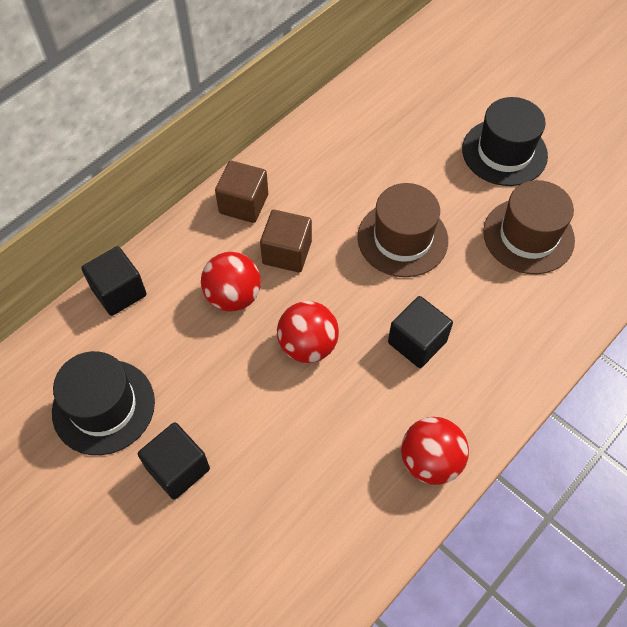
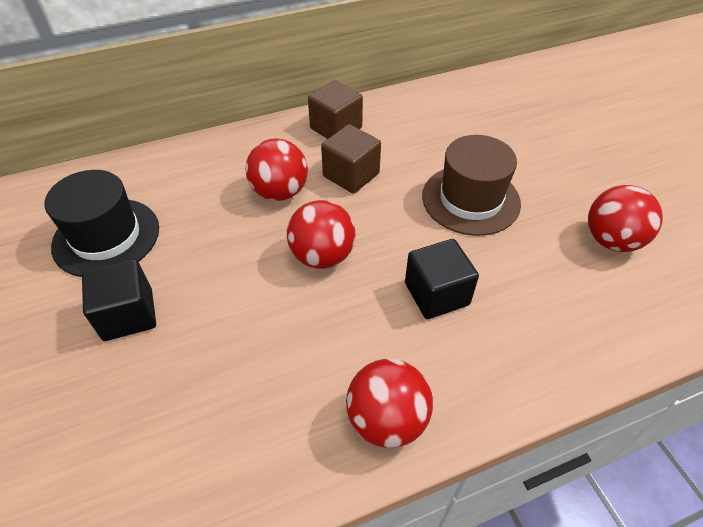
camera: 25 degrees right, 10 degrees down
(119, 292) = (186, 156): black cube -> none
(504, 152) = (615, 162): black hat -> none
(528, 236) = (611, 240): brown hat -> red ball

